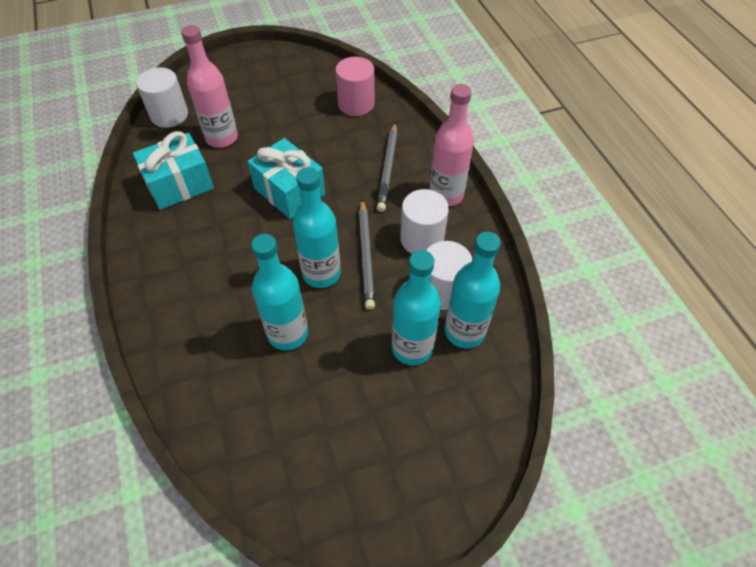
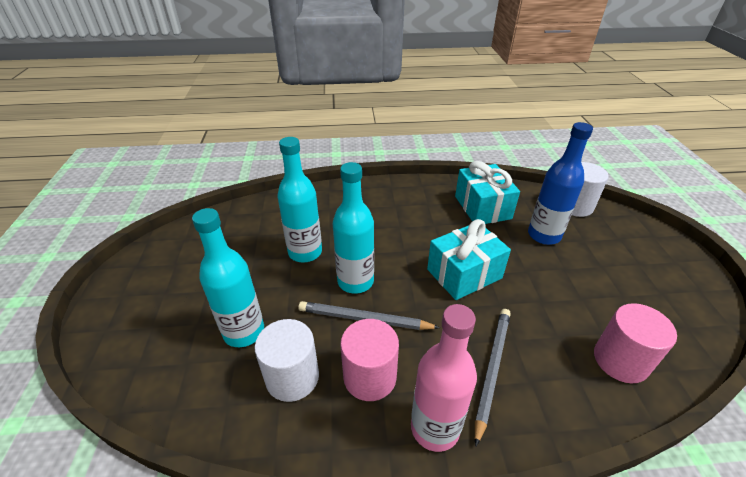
camera: 105 degrees right, 15 degrees down
(222, 138) = (544, 235): pink bottle -> blue bottle
(388, 168) = (491, 369): grey pencil -> grey pencil turned 90 degrees clockwise
(422, 239) = (370, 377): white cylinder -> pink cylinder
(464, 331) = (234, 383): turquoise bottle -> none

